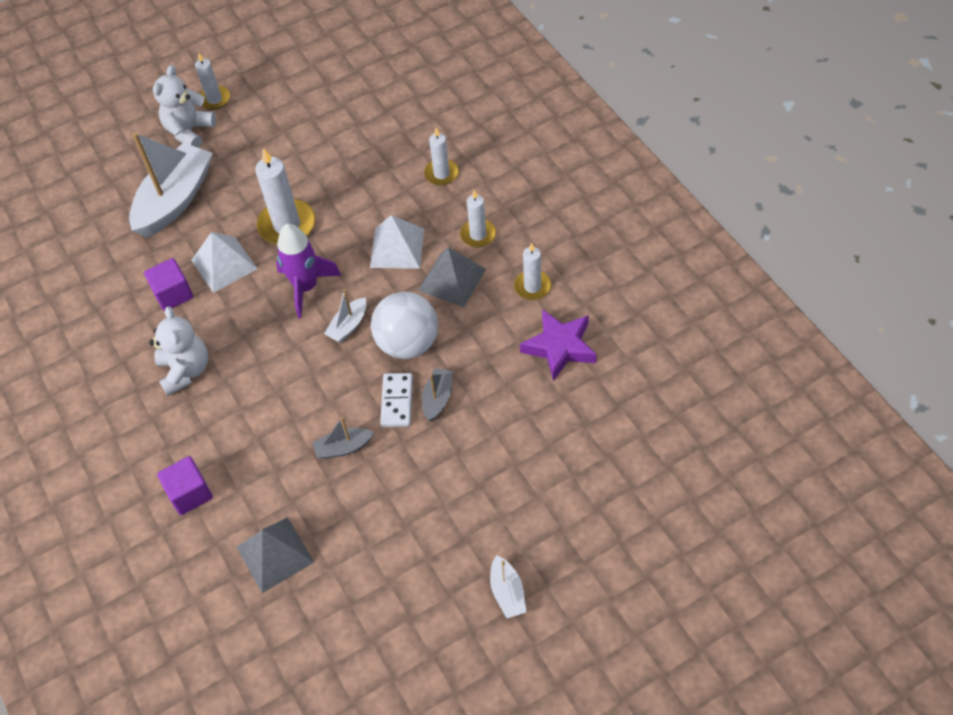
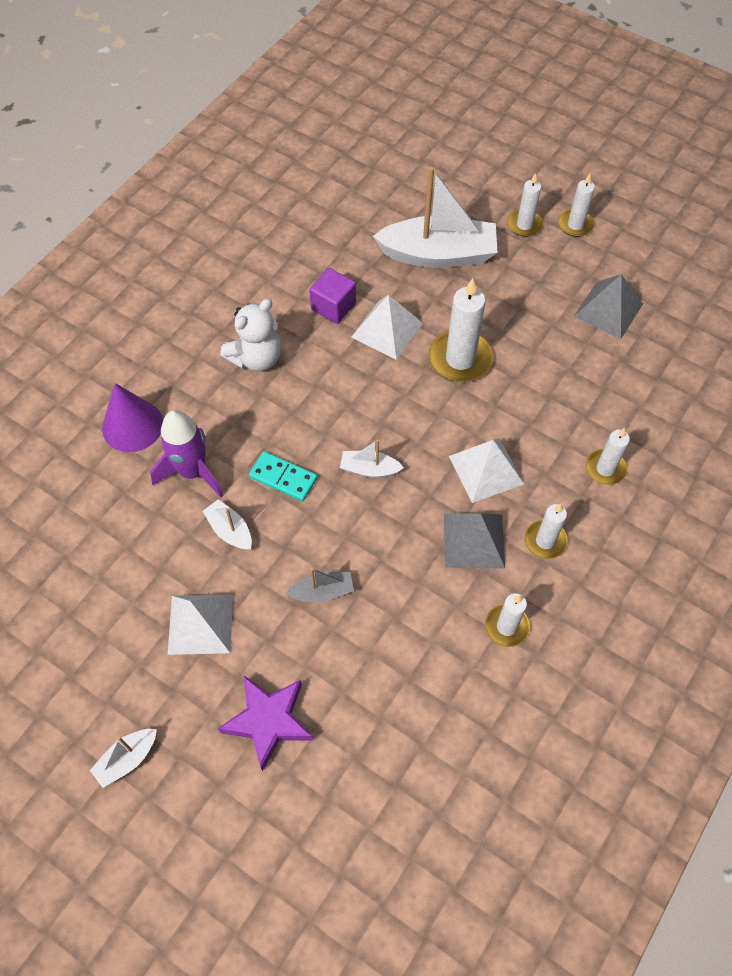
camera: 60 degrees right, 5 degrees up
(189, 131) = (524, 225): white teddy bear -> white candle
(190, 493) = (132, 425): purple cube -> purple cone
(275, 554) = (96, 525): grey pyramid -> grey pyramid (608, 310)
(306, 287) = (395, 411): purple rocket -> purple rocket (192, 472)
(317, 391) = (283, 477): none -> turquoise domino
(343, 448) = (230, 530): grey boat -> white boat
(397, 401) = (302, 554): white domino -> none
(408, 343) = (374, 534): white ball -> none
(417, 498) = (200, 624): none -> white pyramid
(560, 347) = (442, 689): purple star -> purple star (269, 721)

